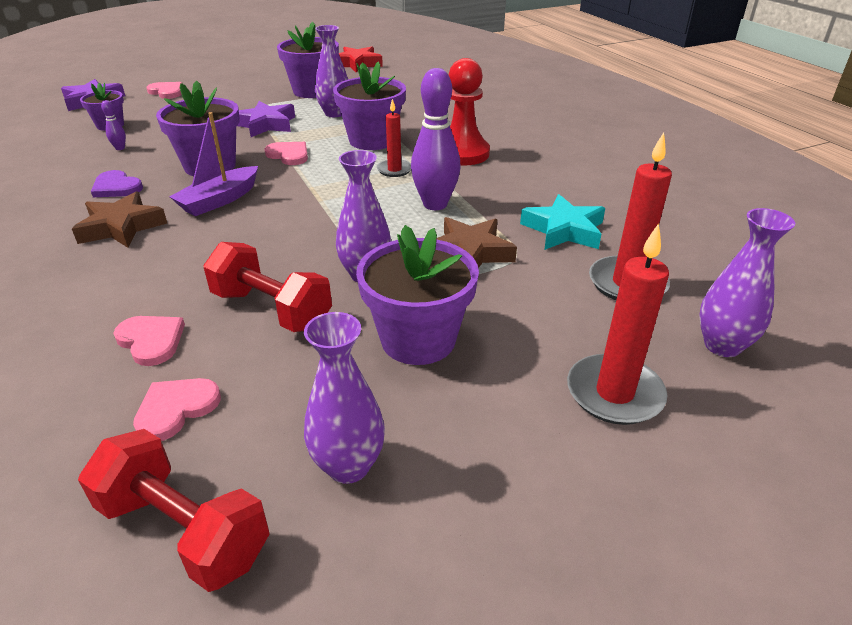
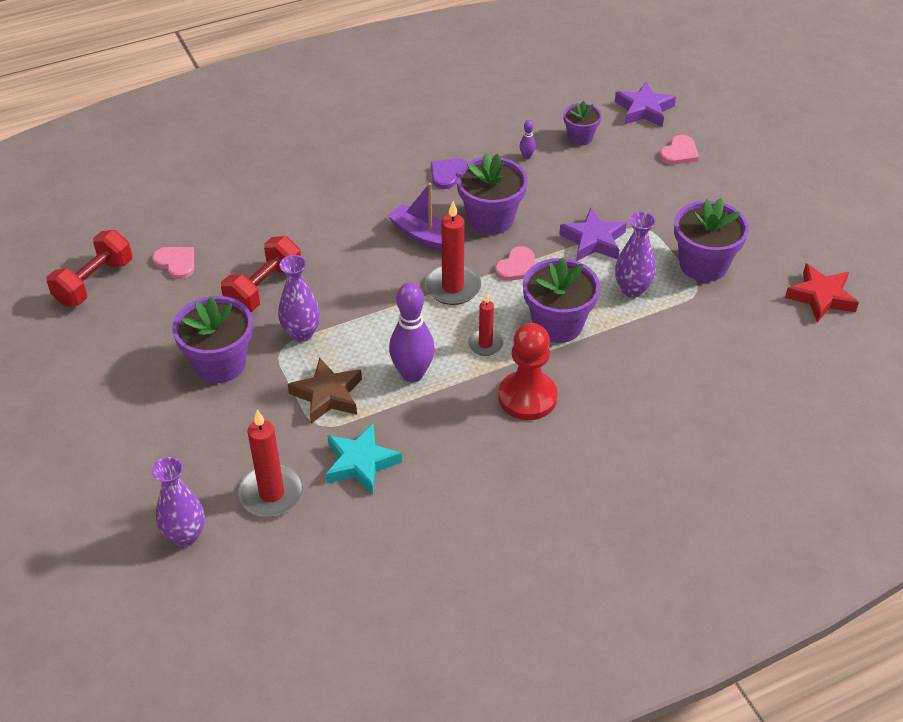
camera: 90 degrees right, 10 degrees up
(121, 227) = (381, 193): brown star -> none
(151, 341) = (239, 240): pink heart -> none
(348, 466) = (119, 336): purple vase -> none
(614, 393) = (149, 461): red candle -> red candle (452, 287)

